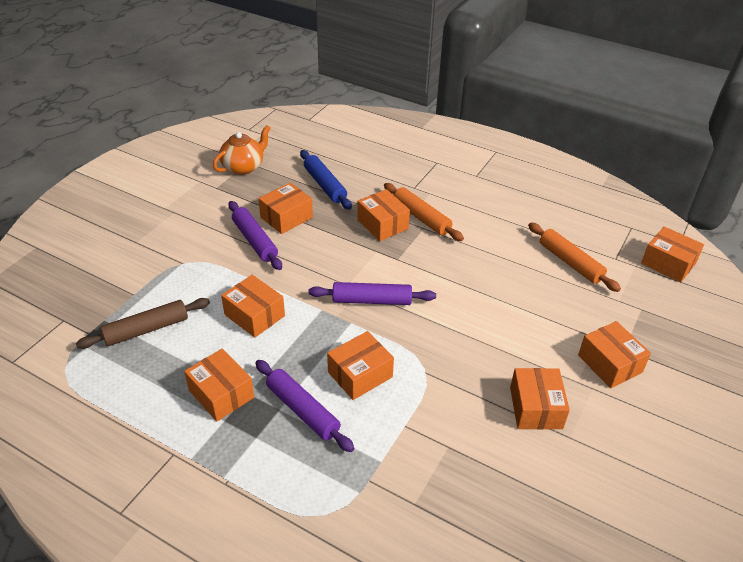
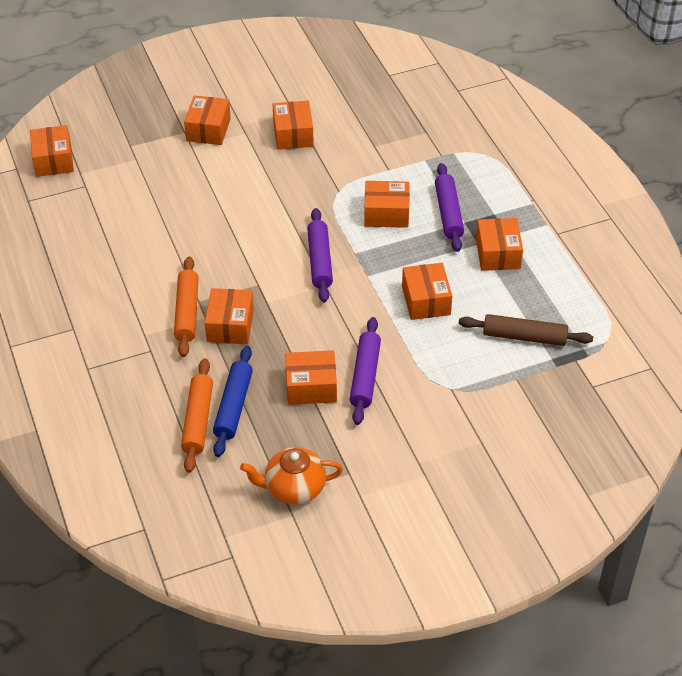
camera: 140 degrees left, 5 degrees up
(372, 300) = (319, 261): purple rolling pin -> purple rolling pin turned 45 degrees clockwise
(535, 408) = (293, 134): orange box -> orange box turned 45 degrees counterclockwise
(570, 262) = (124, 202): orange rolling pin -> orange rolling pin (198, 420)

